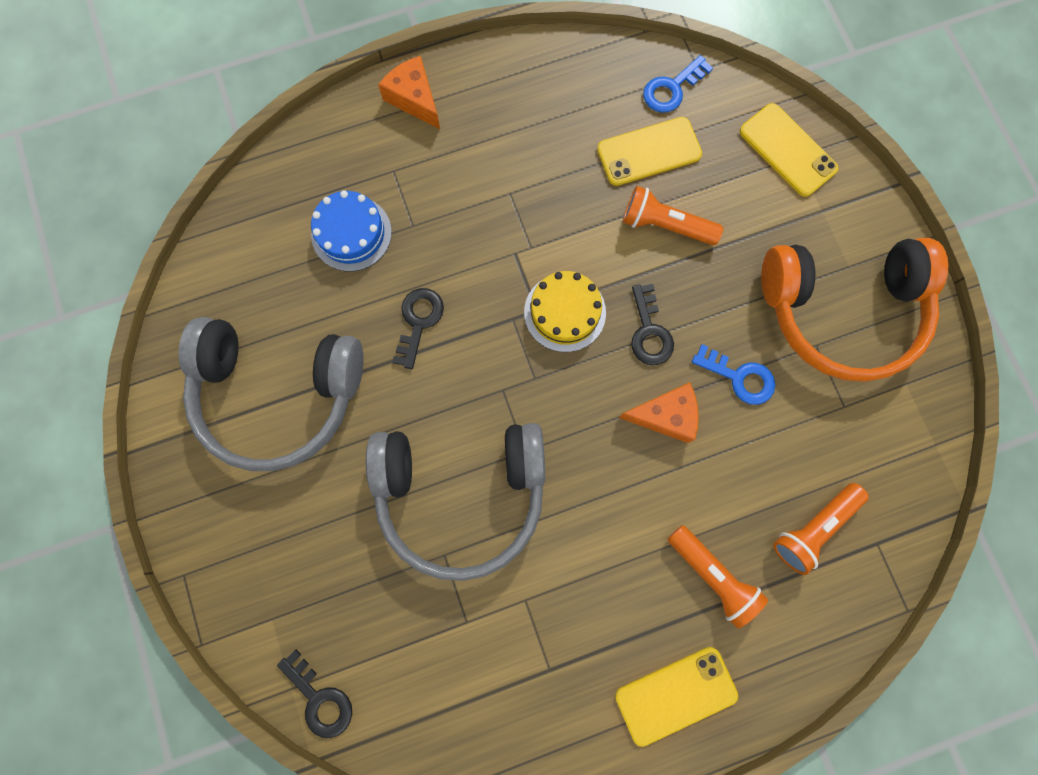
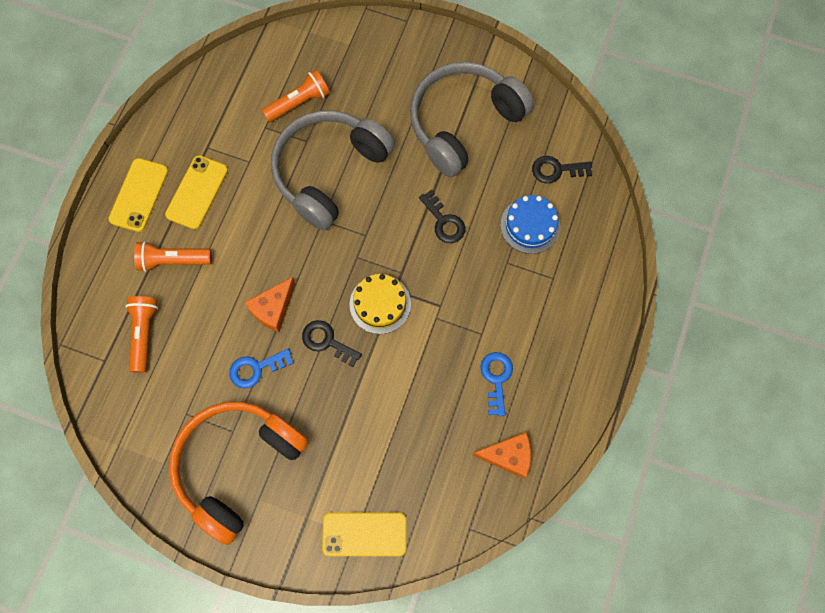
camera: 130 degrees right, 5 degrees down
(320, 699) = (292, 40): black key -> black key (556, 170)
(414, 99) = (594, 327): orange cheese -> orange cheese (508, 456)
(649, 152) = (438, 442): yellow phone -> yellow phone (197, 192)
(665, 225) = (382, 409): orange flashlight -> orange flashlight (299, 103)
(672, 89) = (470, 497): blue key -> blue key (496, 378)

